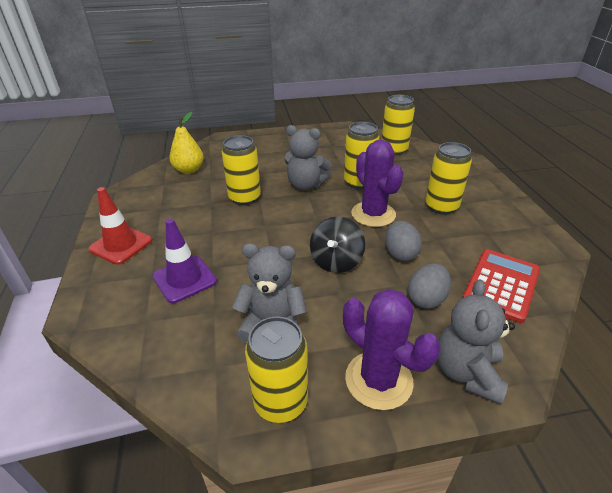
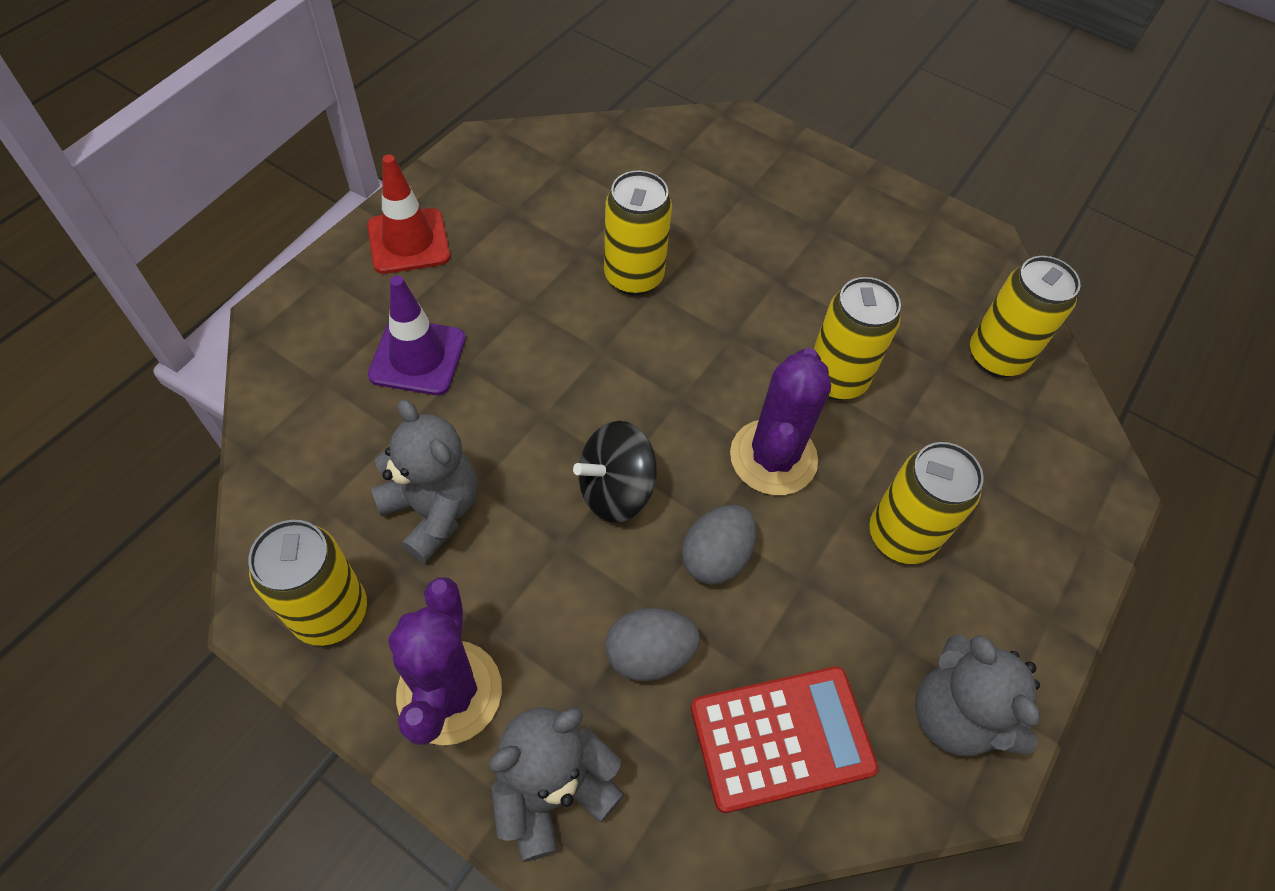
camera: 40 degrees right, 20 degrees up
(189, 170) = (623, 161): yellow pear -> none
(305, 185) = (748, 319): grey teddy bear -> grey teddy bear (954, 715)

